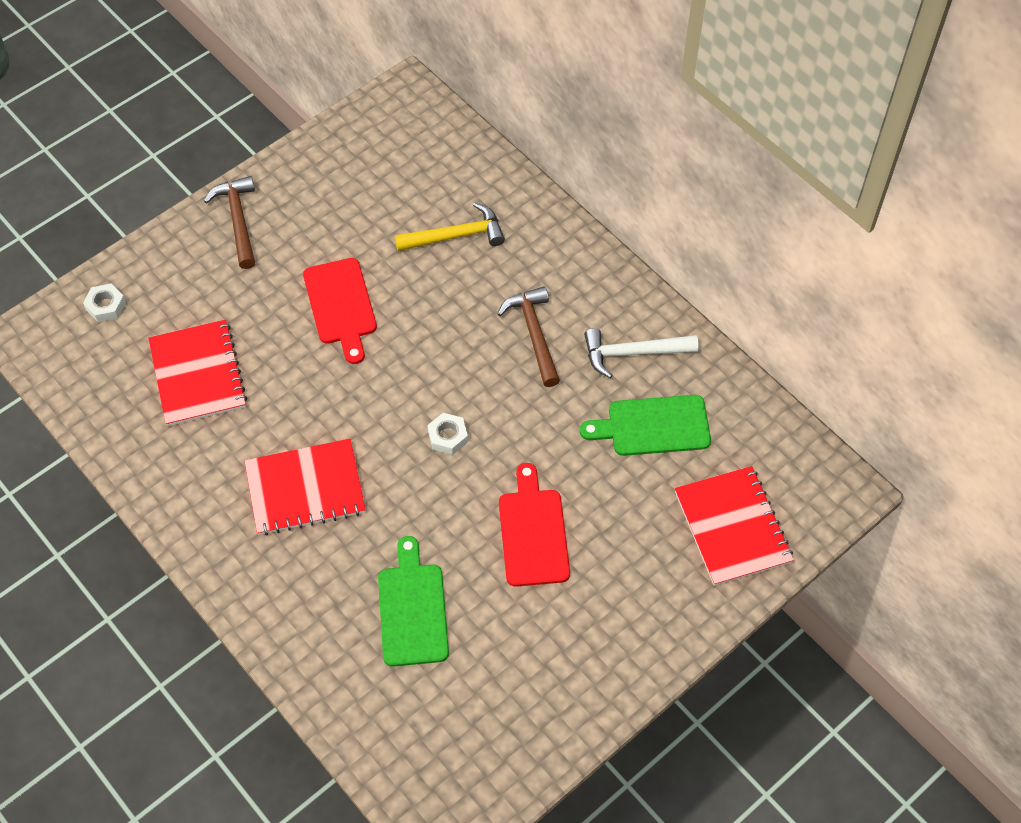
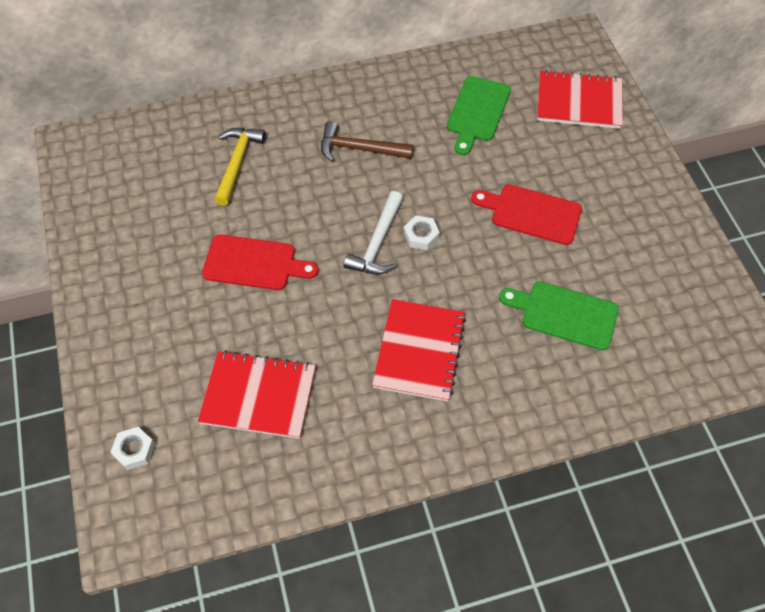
camera: 65 degrees left, 0 degrees up
(238, 221) = (114, 309): brown hammer -> none
(633, 353) = (410, 99): white hammer -> white hammer (377, 243)

